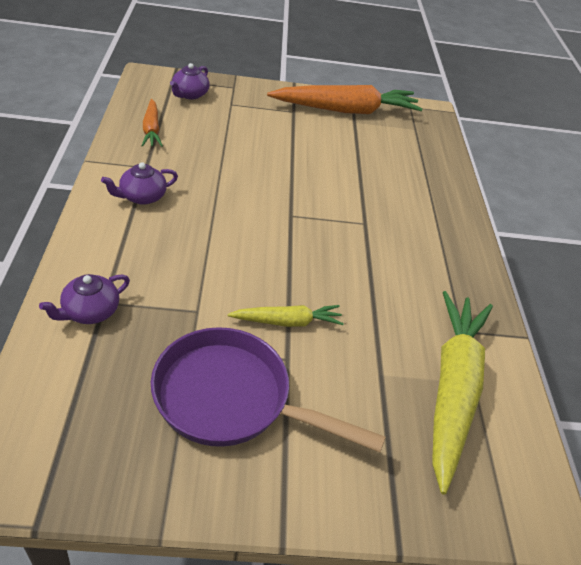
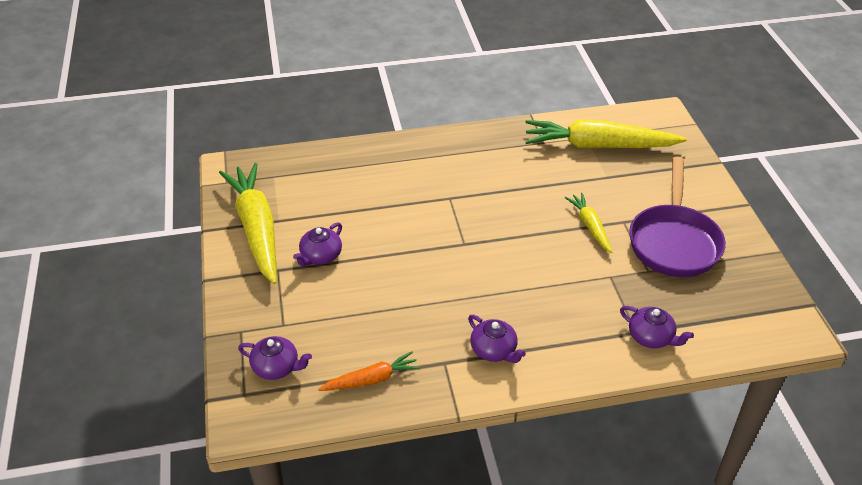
camera: 95 degrees left, 0 degrees up
(302, 133) = (320, 256): none -> purple teapot
(346, 110) = (257, 228): orange carrot -> yellow carrot

